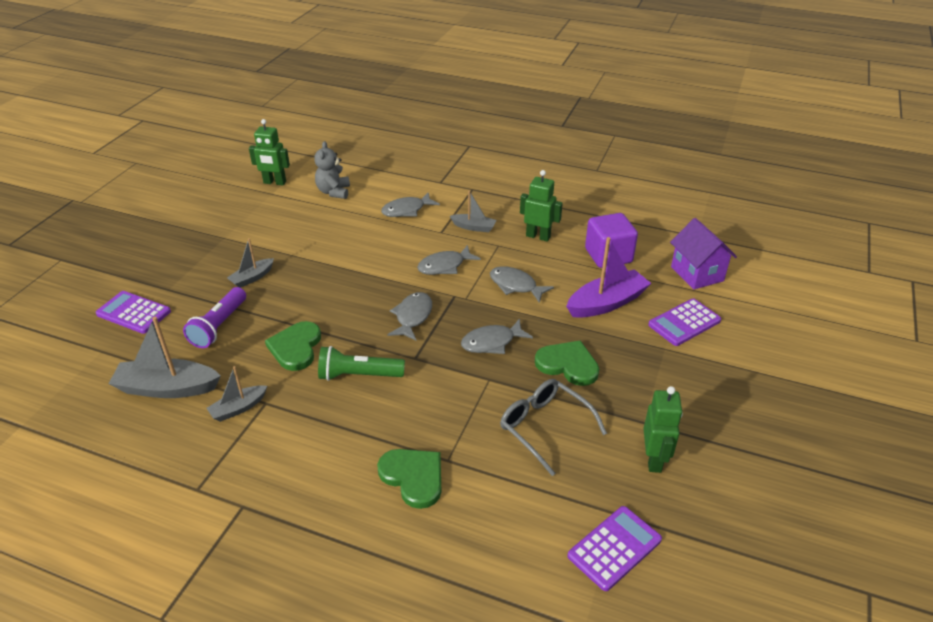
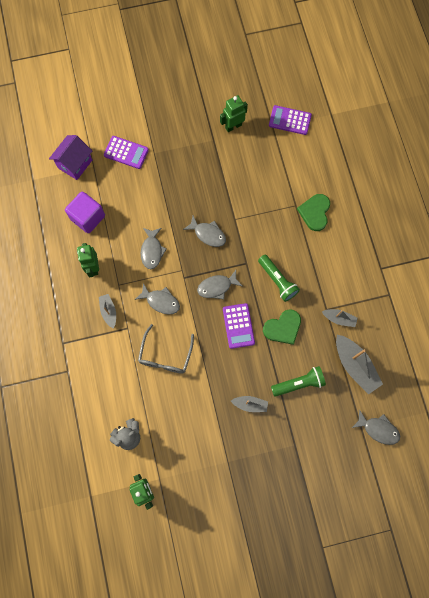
camera: 125 degrees left, 35 degrees up
(134, 313) = (325, 443): purple calculator -> purple calculator (238, 326)
(219, 326) = (298, 383): purple flashlight -> green flashlight
(406, 210) = (117, 367): grey fish -> grey fish (378, 429)
(545, 427) = (247, 177): grey glasses -> grey glasses (165, 355)
(568, 364) = (198, 190): green heart -> none
(606, 303) = (135, 196): purple boat -> none

